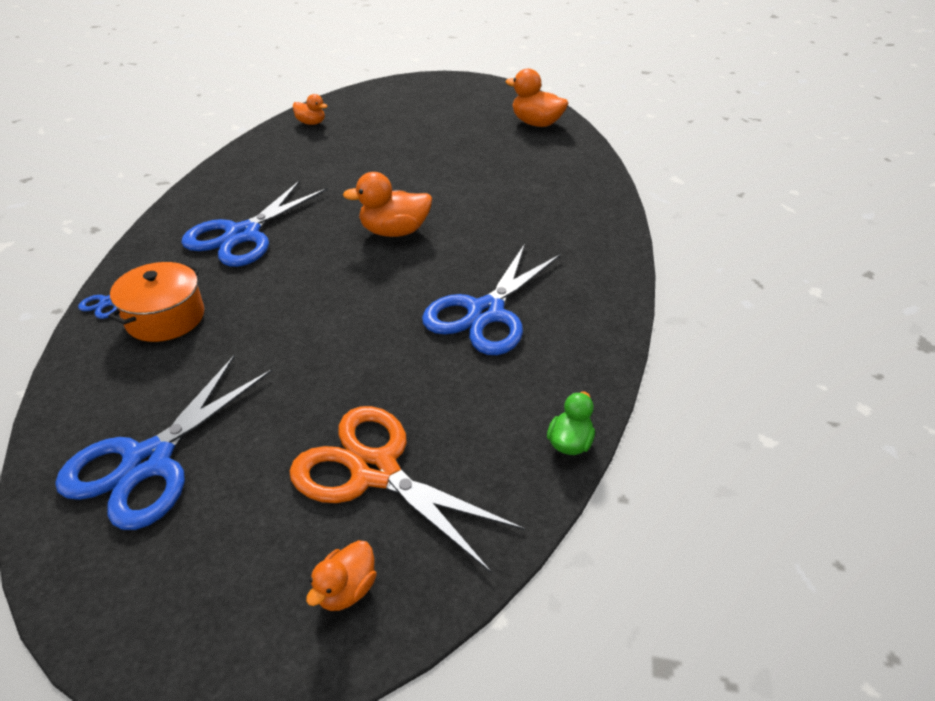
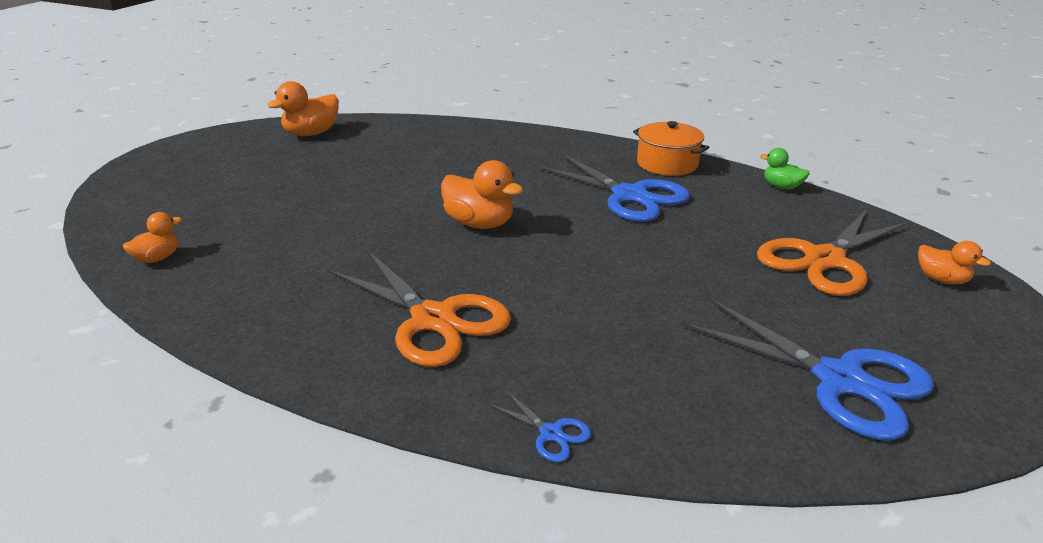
camera: 75 degrees left, 10 degrees down
(165, 318) = (599, 379): orange pot -> orange pot (667, 163)
(243, 235) = (433, 319): blue scissors -> orange scissors
(394, 232) = (480, 223): orange duck -> orange duck turned 60 degrees counterclockwise

